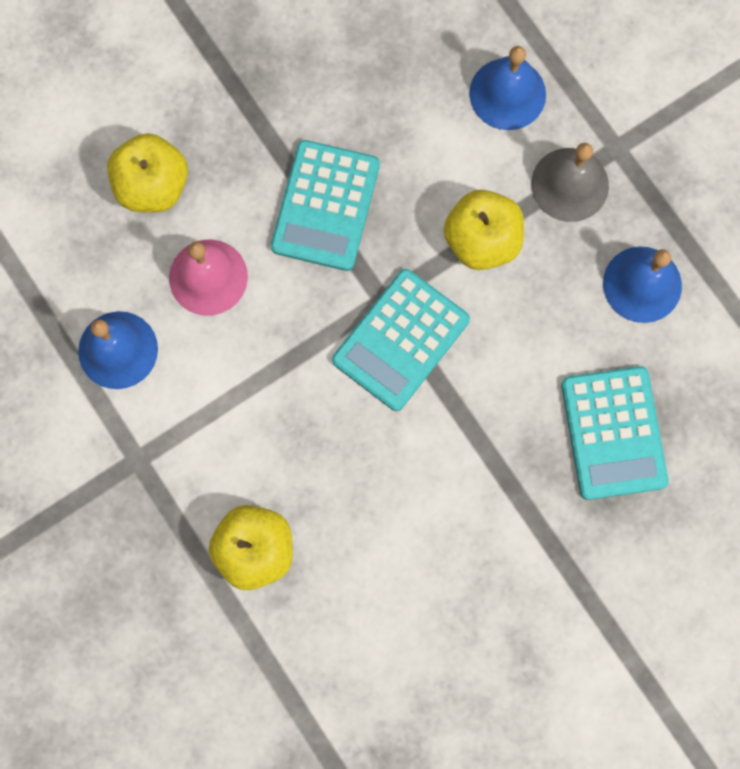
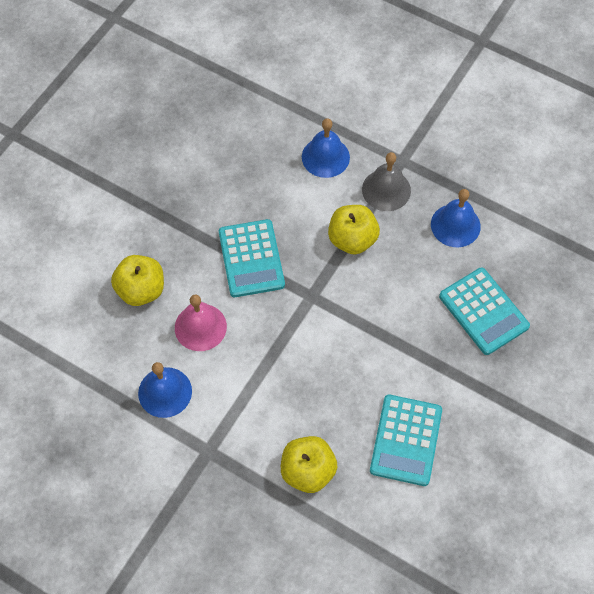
camera: 25 degrees left, 15 degrees down
(400, 340) = (334, 313): turquoise calculator -> turquoise calculator (406, 440)

